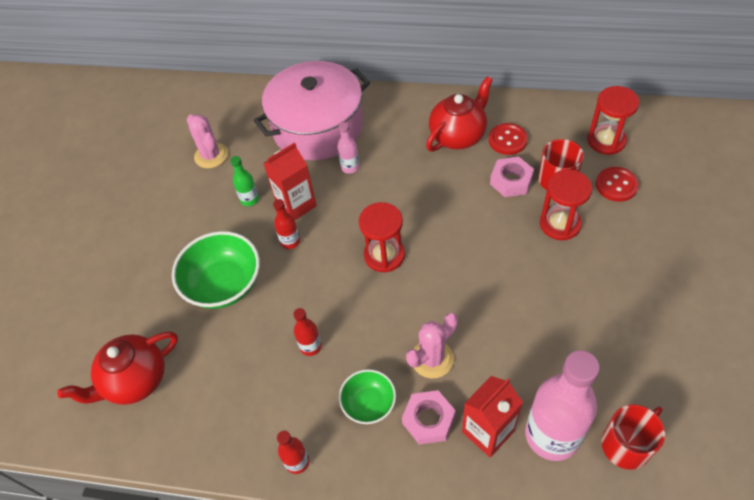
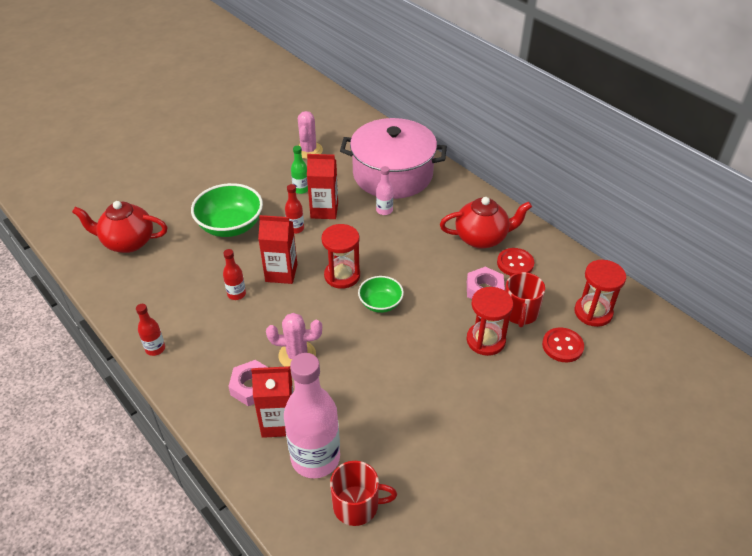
camera: 35 degrees right, 10 degrees down
(327, 294) = (281, 273): none -> red carton
(369, 404) = (230, 350): green bowl -> green bowl (380, 303)

